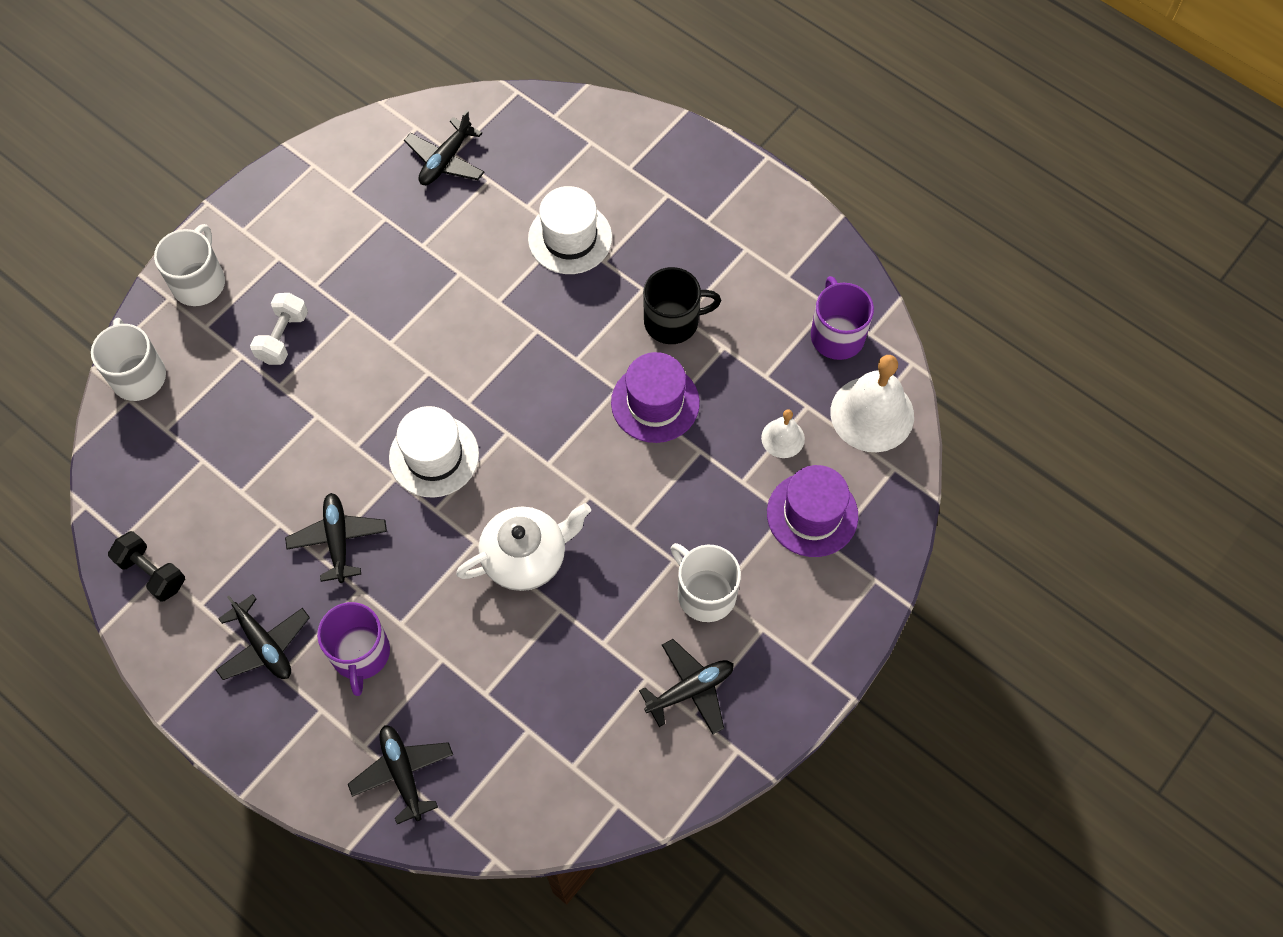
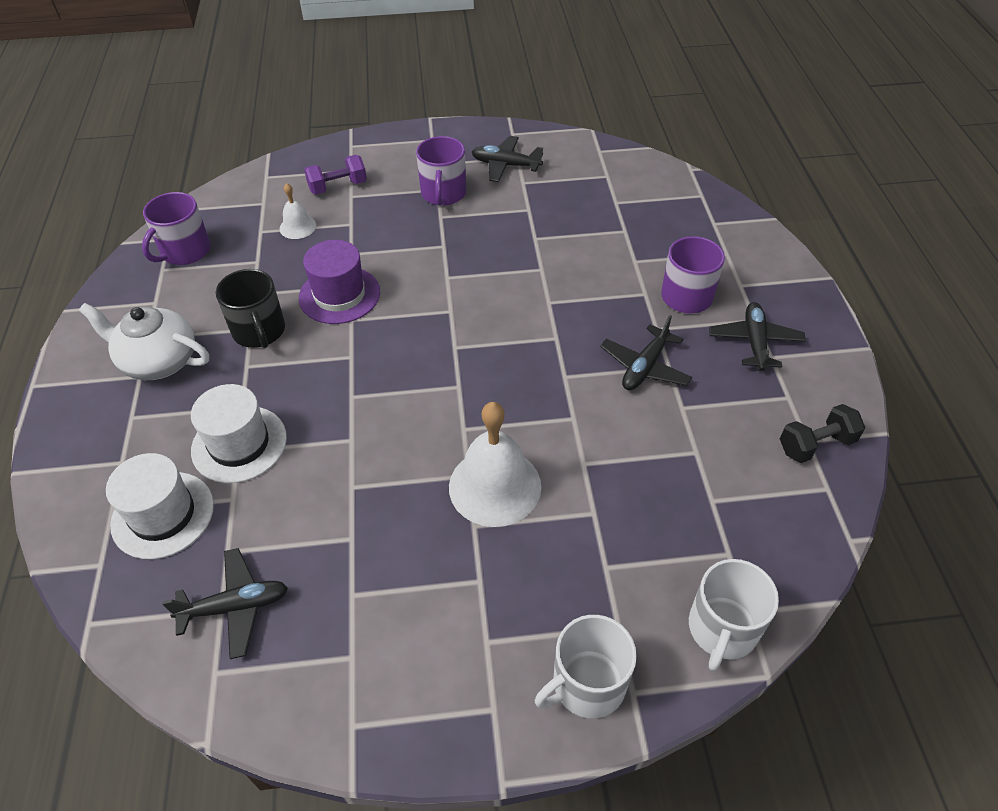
camera: 135 degrees left, 15 degrees down
(152, 572) = (816, 445): black dumbbell -> black dumbbell turned 75 degrees clockwise
(283, 337) = (553, 554): white dumbbell -> none
(403, 773) = (712, 228): black plane -> none
(434, 456) = (521, 370): white hat -> white hat (163, 514)
(526, 557) = (525, 274): white teapot -> white teapot (159, 361)
(673, 321) = (259, 331): black mug -> black mug turned 150 degrees counterclockwise
(705, 593) = (443, 193): white mug -> purple mug
(812, 514) = (338, 187): purple hat -> purple dumbbell
(872, 414) = (235, 204): white bell -> white bell (495, 486)

